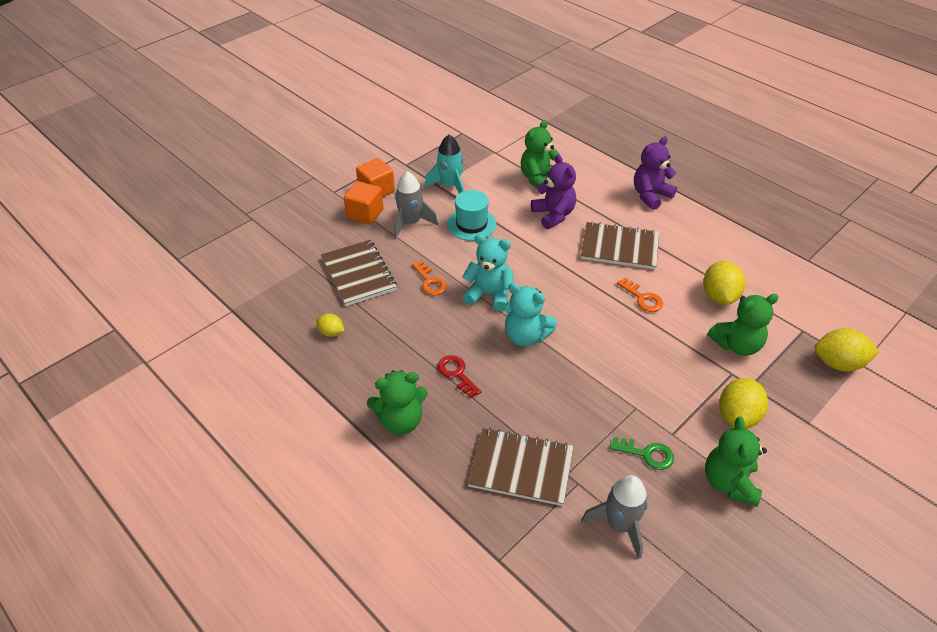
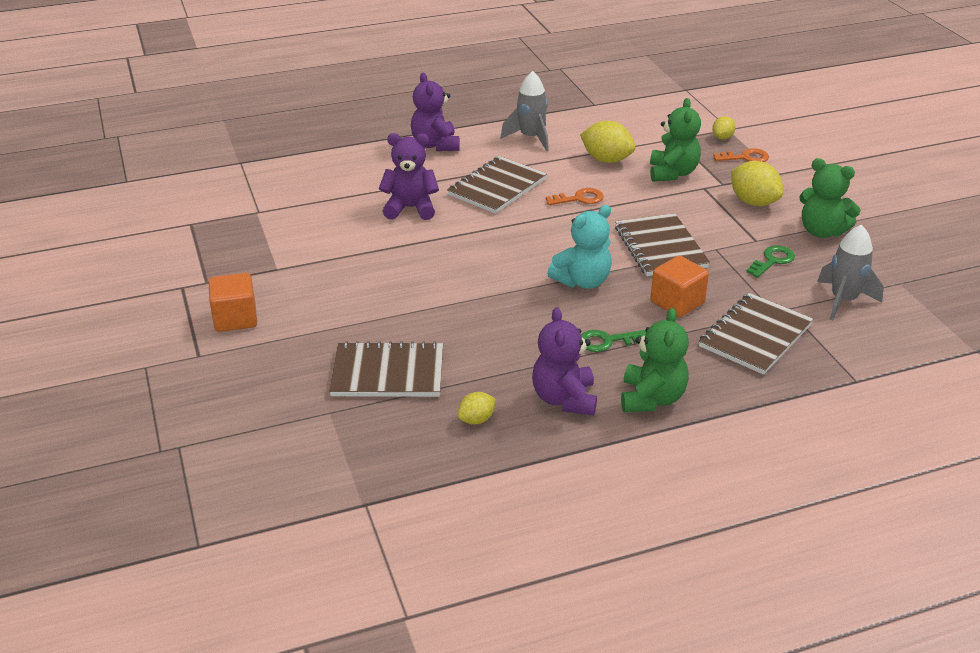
camera: 65 degrees left, 10 degrees down
(365, 214) = (274, 340): orange cube -> orange cube (677, 303)
(375, 370) = (564, 399): none -> purple teddy bear
(411, 223) = (329, 308): grey rocket -> grey rocket (530, 138)
(430, 282) = (448, 321): orange key -> orange key (745, 157)
(450, 186) = (287, 260): turquoise rocket -> none
(457, 374) = (607, 341): red key -> green key
(471, 224) = (374, 265): turquoise hat -> none
(489, 294) = (502, 286): turquoise teddy bear -> none
(539, 179) = (339, 198): green teddy bear -> none
(609, 369) = (660, 247): none -> brown notebook
(838, 363) = (722, 137): yellow lemon -> yellow lemon, size x0.56

